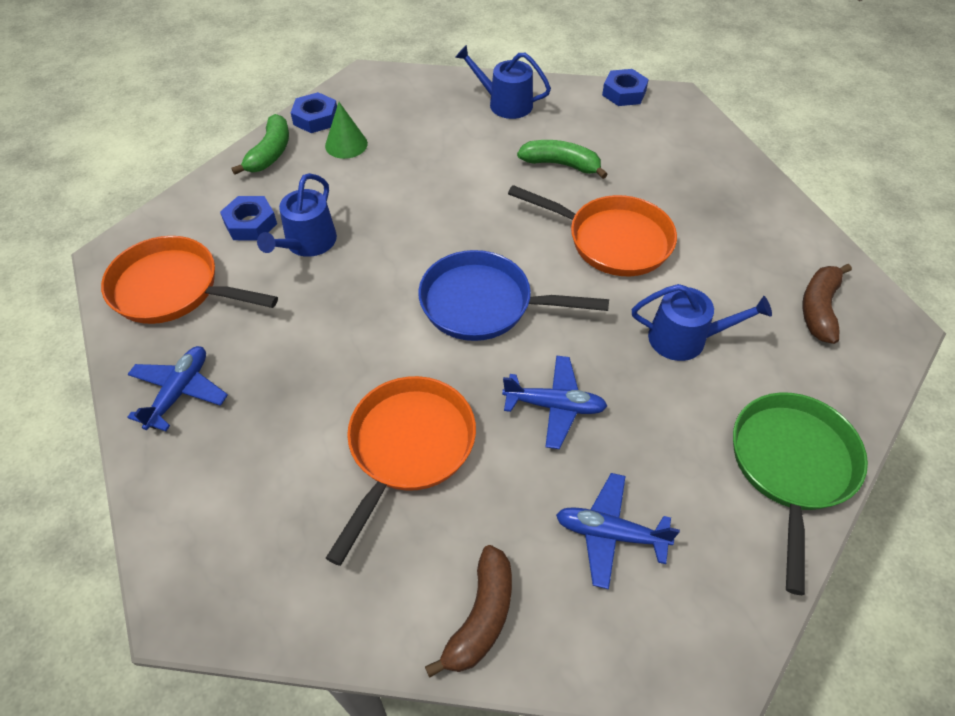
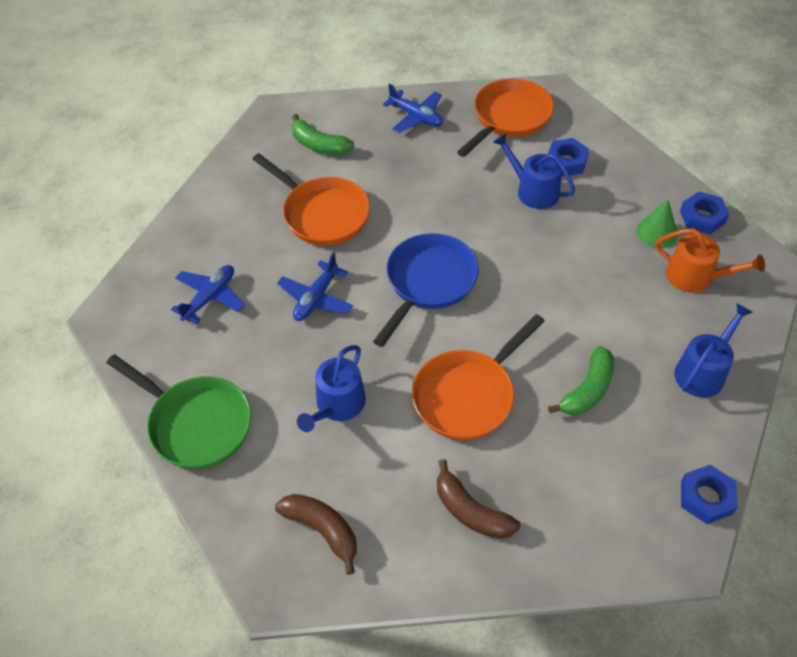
camera: 110 degrees right, 0 degrees up
(270, 153) = (655, 182): green banana -> green banana (319, 145)
(397, 116) = (695, 277): none -> orange watering can
(481, 617) = (199, 223): brown banana -> brown banana (471, 511)

